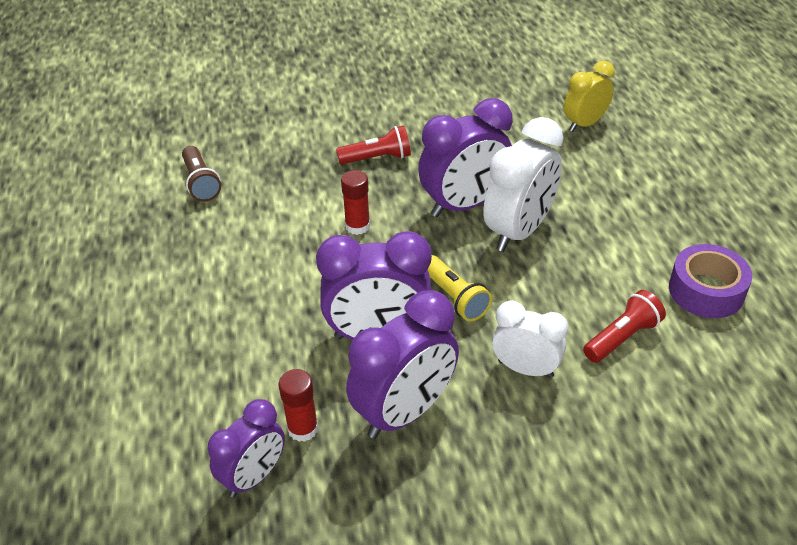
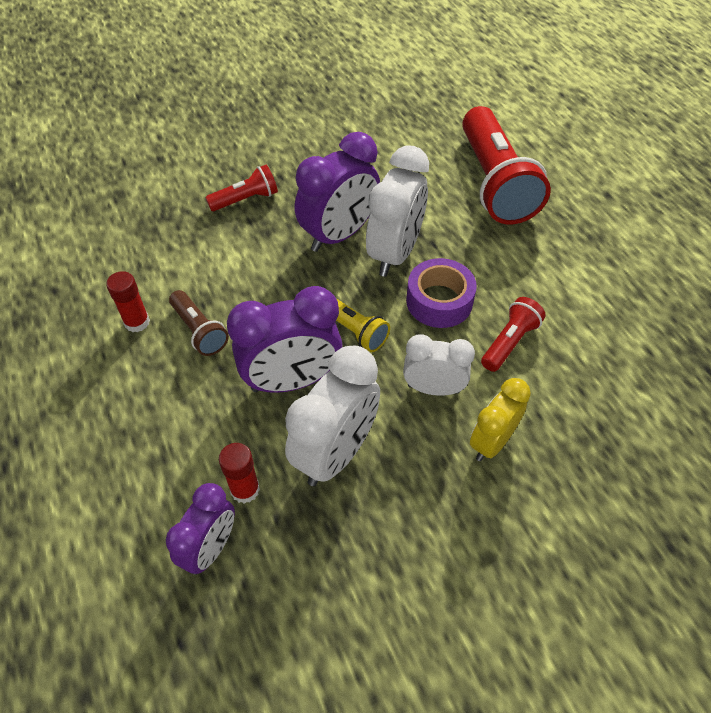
camera: 15 degrees left, 10 degrees up
(201, 183) = (78, 251): brown flashlight -> brown flashlight (199, 331)
(357, 226) = (244, 273): red glue stick -> red glue stick (137, 322)
(405, 412) = (336, 453): purple clock -> white clock
(584, 124) = (427, 137): yellow clock -> yellow clock (491, 442)
(647, 178) = (494, 183): none -> red flashlight
(706, 291) = (569, 284): purple tape -> purple tape (439, 301)

